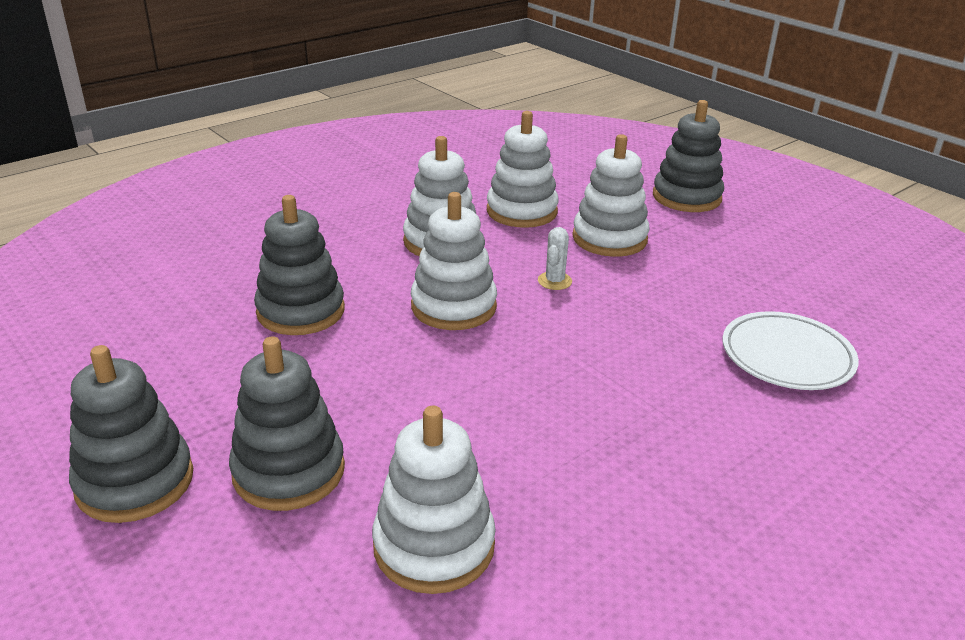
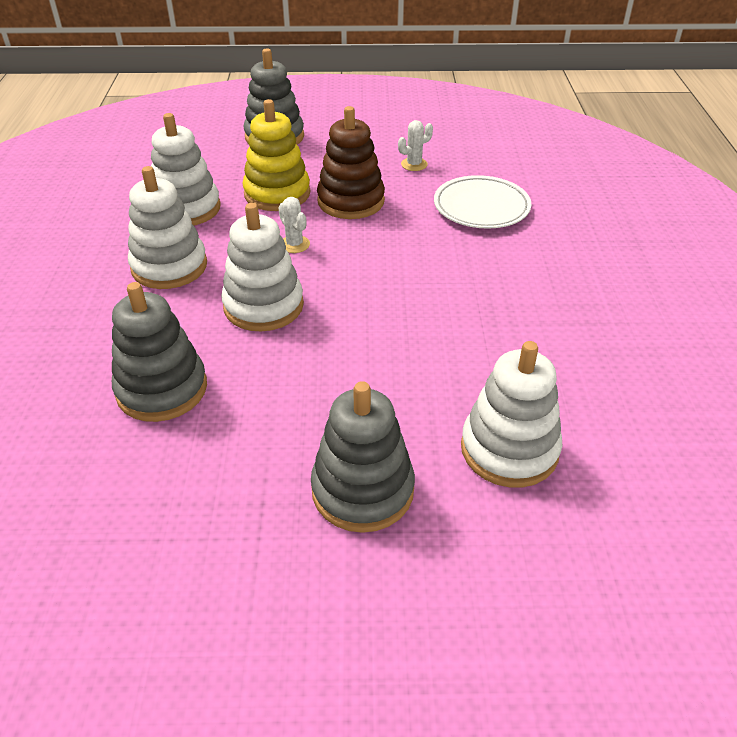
camera: 50 degrees left, 10 degrees up
(135, 481) = (280, 596): grey stacking toy -> none
(609, 238) = (277, 194): white stacking toy -> yellow stacking toy
(662, 278) = (351, 201): none -> brown stacking toy
(783, 284) = (414, 164): none -> white cactus

